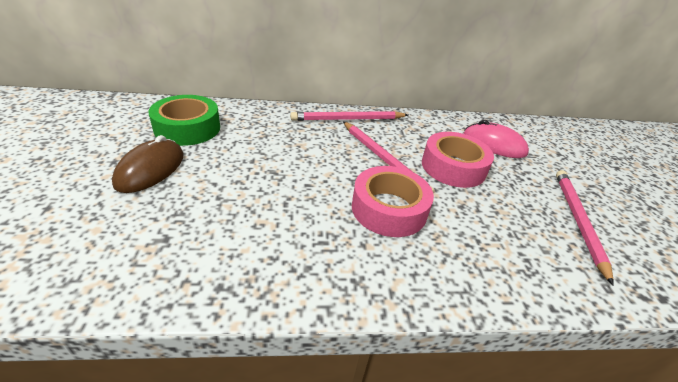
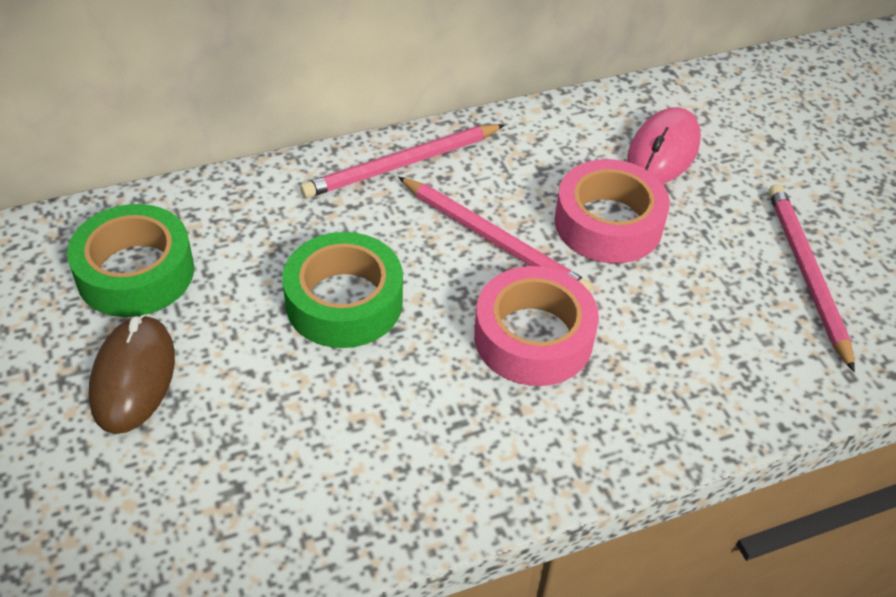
camera: 15 degrees left, 10 degrees up
(286, 165) = (344, 302): none -> green tape
(494, 144) = (663, 151): pink mouse -> pink mouse turned 75 degrees counterclockwise

